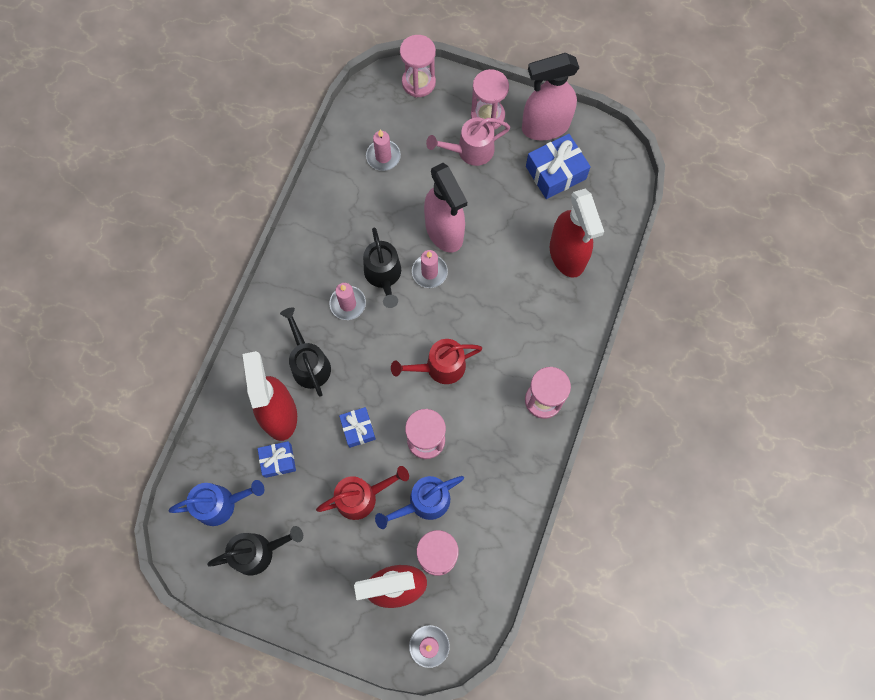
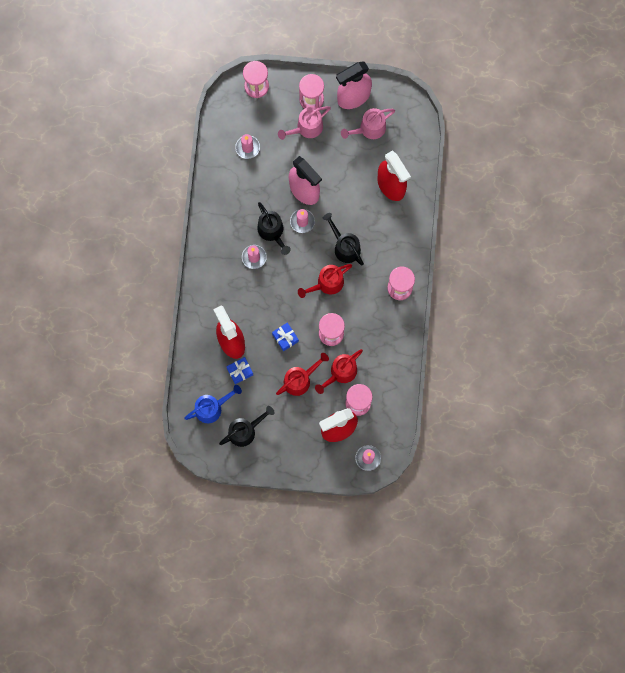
camera: 15 degrees left, 5 degrees up
(309, 363) = (240, 303): black watering can -> black watering can (344, 246)
(423, 503) = (340, 373): blue watering can -> red watering can
(555, 173) = (369, 129): blue gift -> pink watering can

